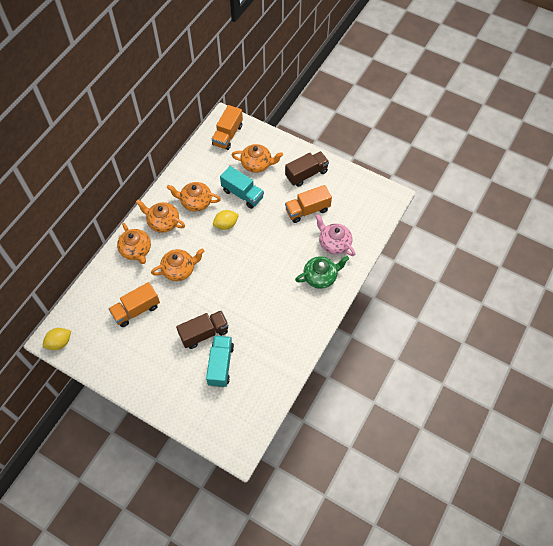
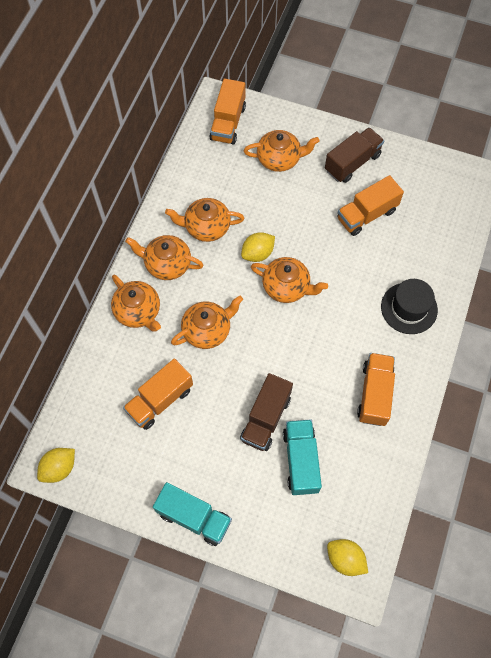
camera: 10 degrees left, 5 degrees up
(204, 333) = (266, 418): brown truck -> brown truck turned 150 degrees clockwise
(234, 433) = (345, 559): none -> yellow lemon
(240, 249) = (287, 287): none -> orange teapot
(242, 194) = (270, 205): turquoise truck -> turquoise truck (194, 517)
(282, 330) = (374, 394): none -> orange truck
(320, 277) = (409, 308): green teapot -> black hat
(334, 243) = (415, 257): pink teapot -> none

